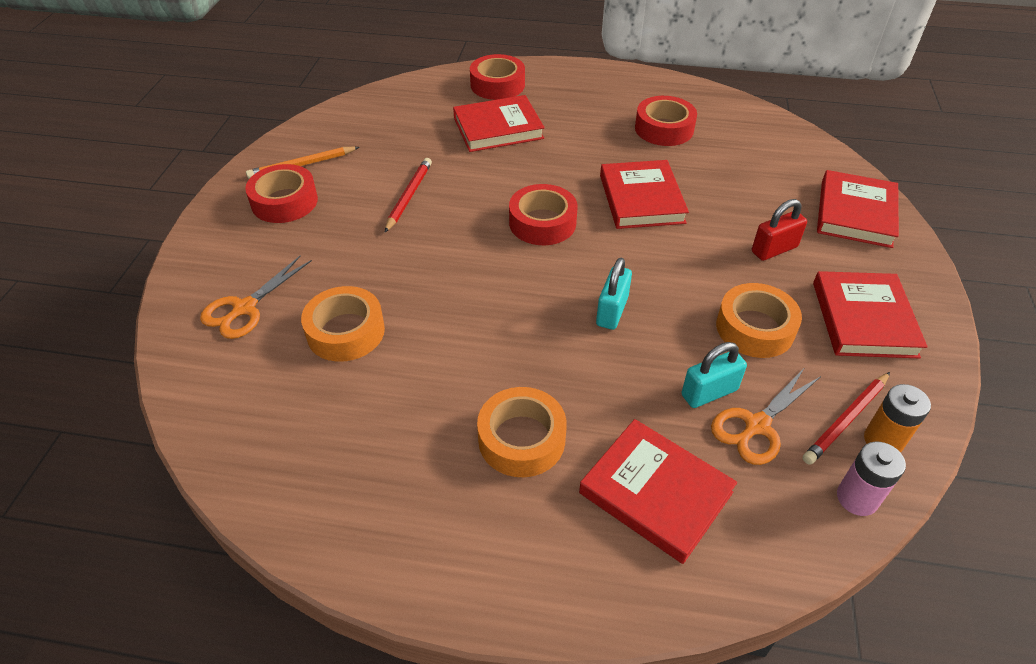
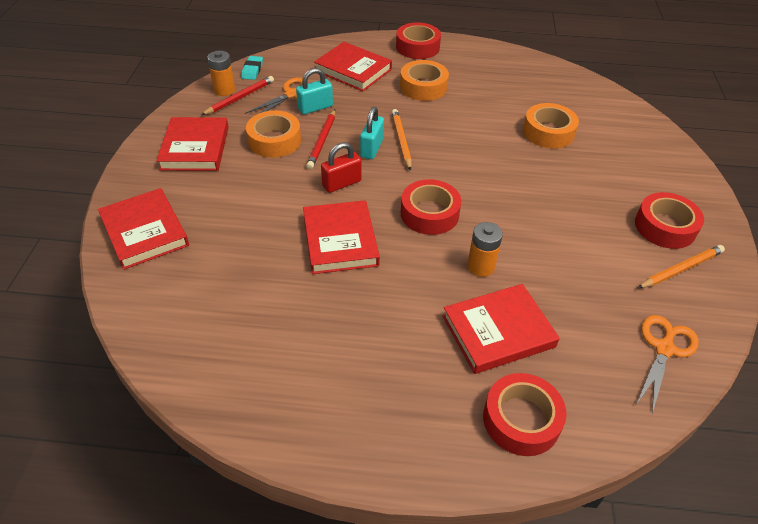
camera: 175 degrees right, 0 degrees up
(244, 308) = (625, 144): orange scissors -> orange scissors (664, 349)
(409, 196) = (557, 236): red pencil -> red pencil (322, 141)
(499, 173) = (480, 266): none -> orange battery
(569, 323) = (401, 140): none -> orange pencil
(664, 129) = (301, 339): red tape -> red tape (417, 47)
(774, 249) = (236, 196): red padlock -> red padlock (341, 183)
(855, 213) = (144, 232): red book -> red book turned 45 degrees counterclockwise
(857, 498) = (252, 70): pink battery -> turquoise eraser

